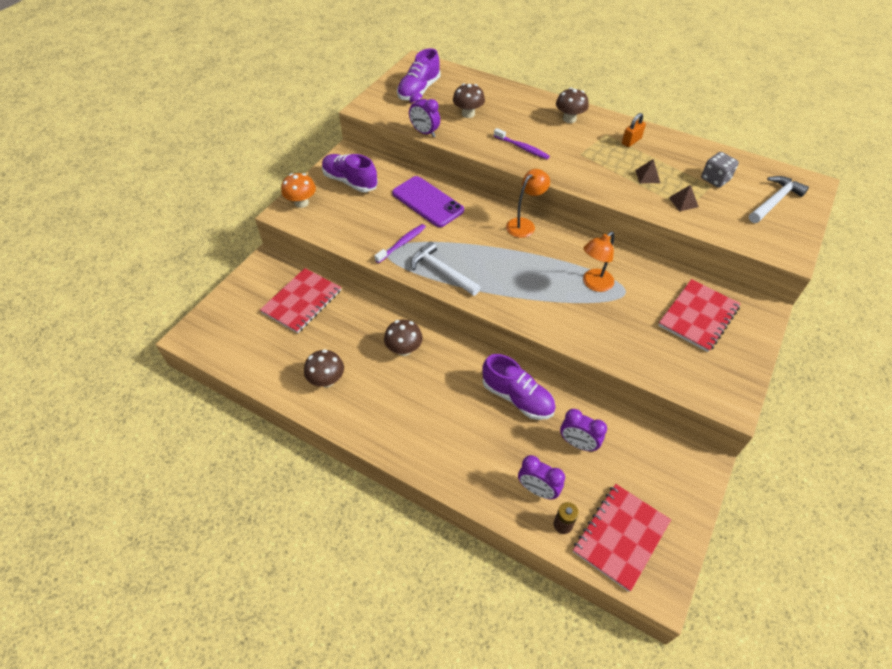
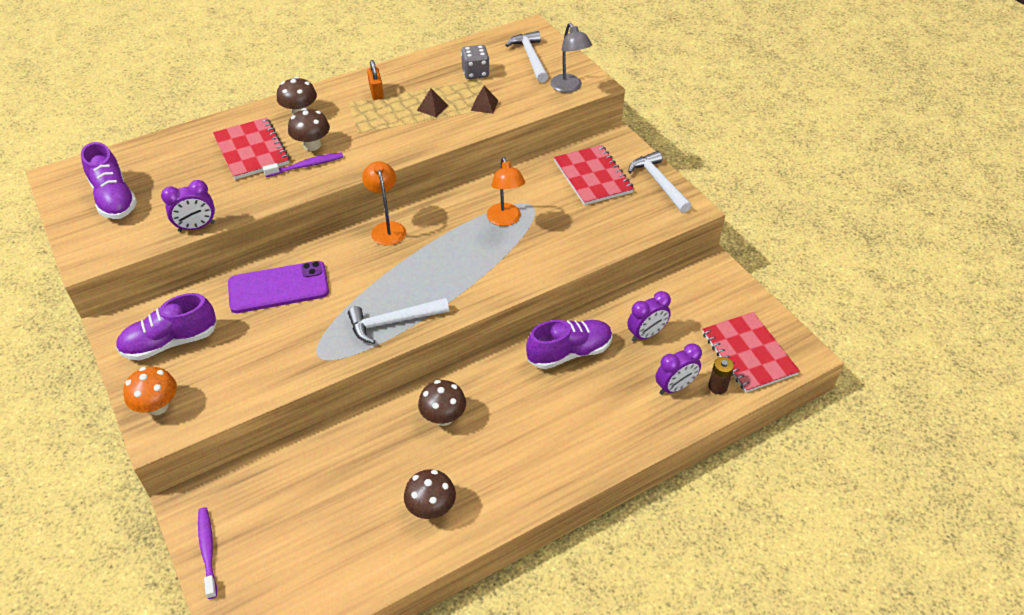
camera: 60 degrees left, 5 degrees down
(302, 301) = (292, 489): red notebook -> red notebook (251, 150)
(402, 243) = (321, 337): purple toothbrush -> purple toothbrush (207, 550)
(468, 114) = (206, 179): brown mushroom -> brown mushroom (312, 145)
(739, 366) = (658, 183): none -> white hammer
(766, 241) = (569, 87): none -> grey lamp

